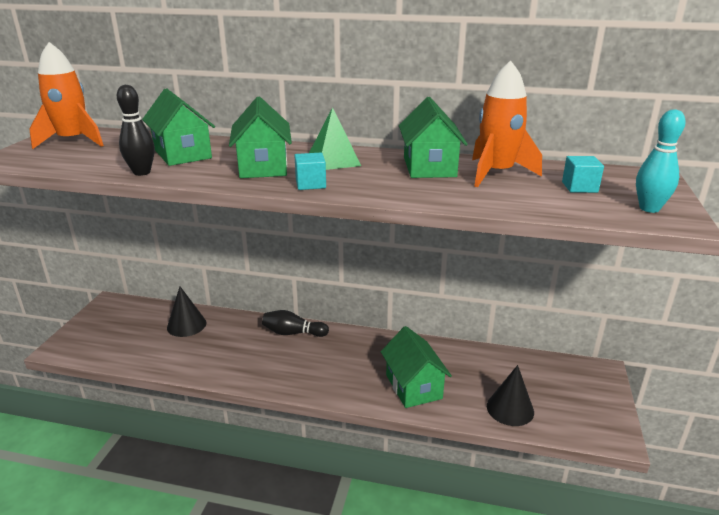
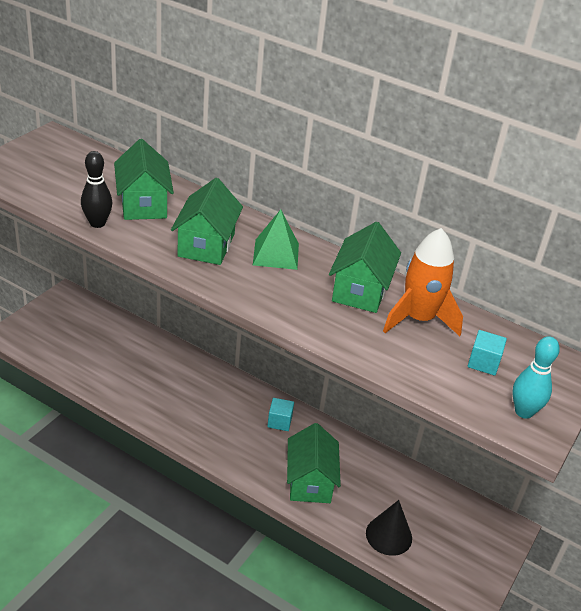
camera: 15 degrees right, 10 degrees up
(73, 141) = (55, 156): orange rocket -> none
(186, 325) = (129, 344): black cone -> none
(293, 333) = (224, 385): black bowling pin -> none
(310, 184) = (235, 283): turquoise cube -> turquoise cube (279, 422)

